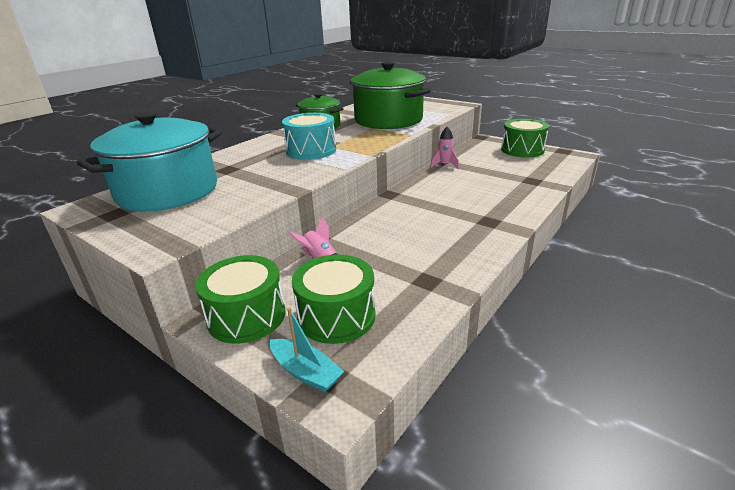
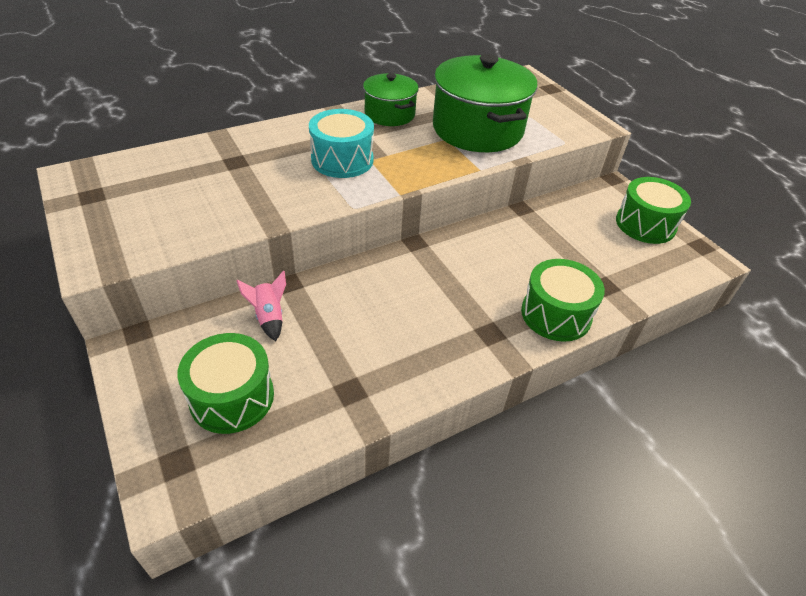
camera: 20 degrees right, 15 degrees up
(167, 191) = (157, 178): turquoise pot -> none
(246, 316) = (157, 360): green drum -> green drum (556, 314)
(306, 372) = (161, 450): turquoise boat -> none
(445, 165) = (520, 216): pink rocket -> none

